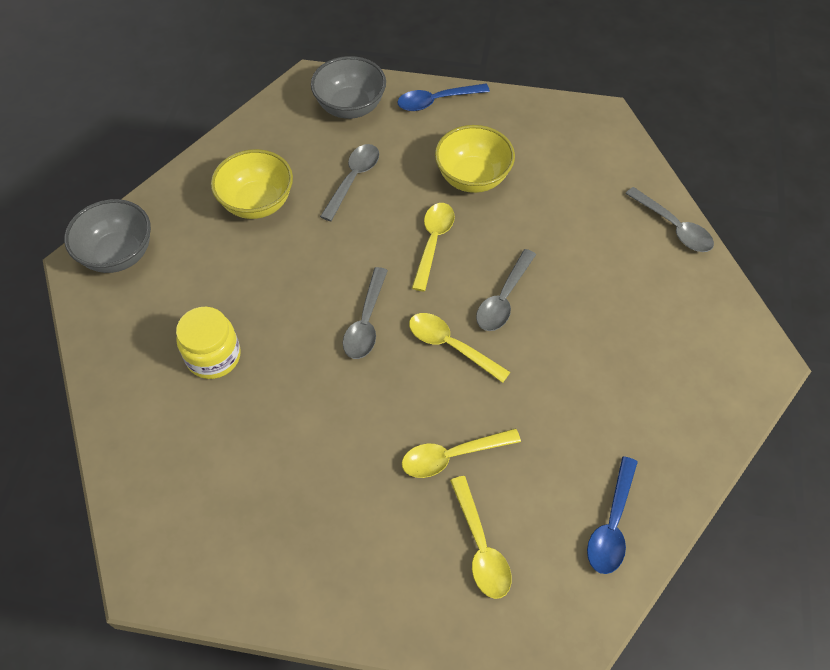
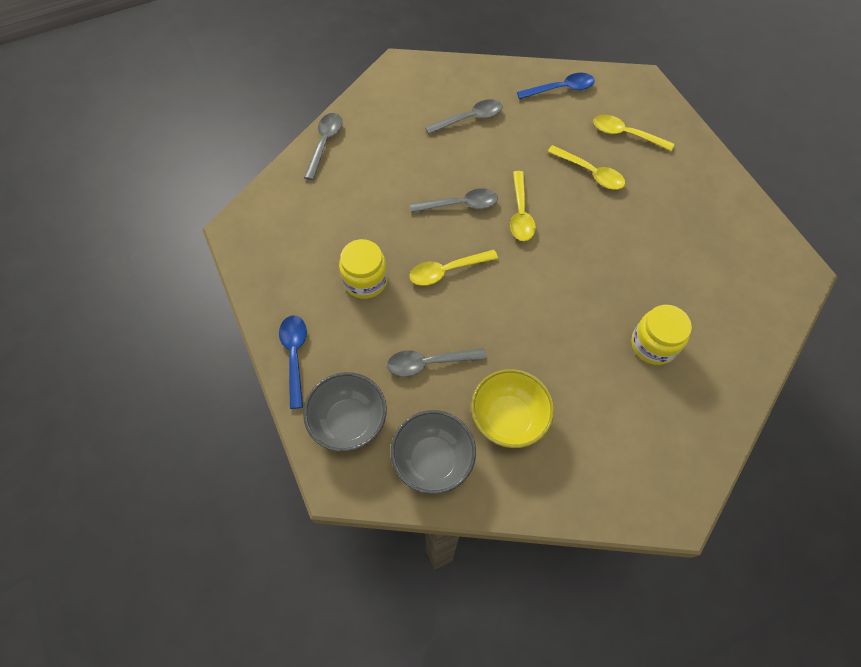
camera: 125 degrees left, 5 degrees up
(119, 254) = (643, 488): grey bowl -> grey bowl (433, 460)
(366, 322) = (545, 270): grey spoon -> grey spoon (469, 119)
(436, 101) = (295, 356): blue spoon -> blue spoon turned 135 degrees counterclockwise
(472, 178) = (365, 280): yellow bowl -> yellow jar
(480, 546) = (626, 134): yellow spoon -> yellow spoon turned 105 degrees counterclockwise

